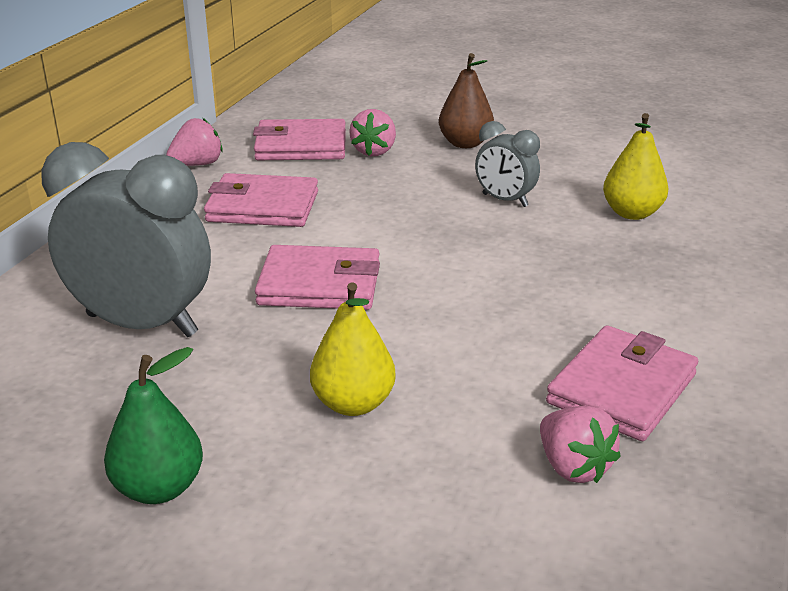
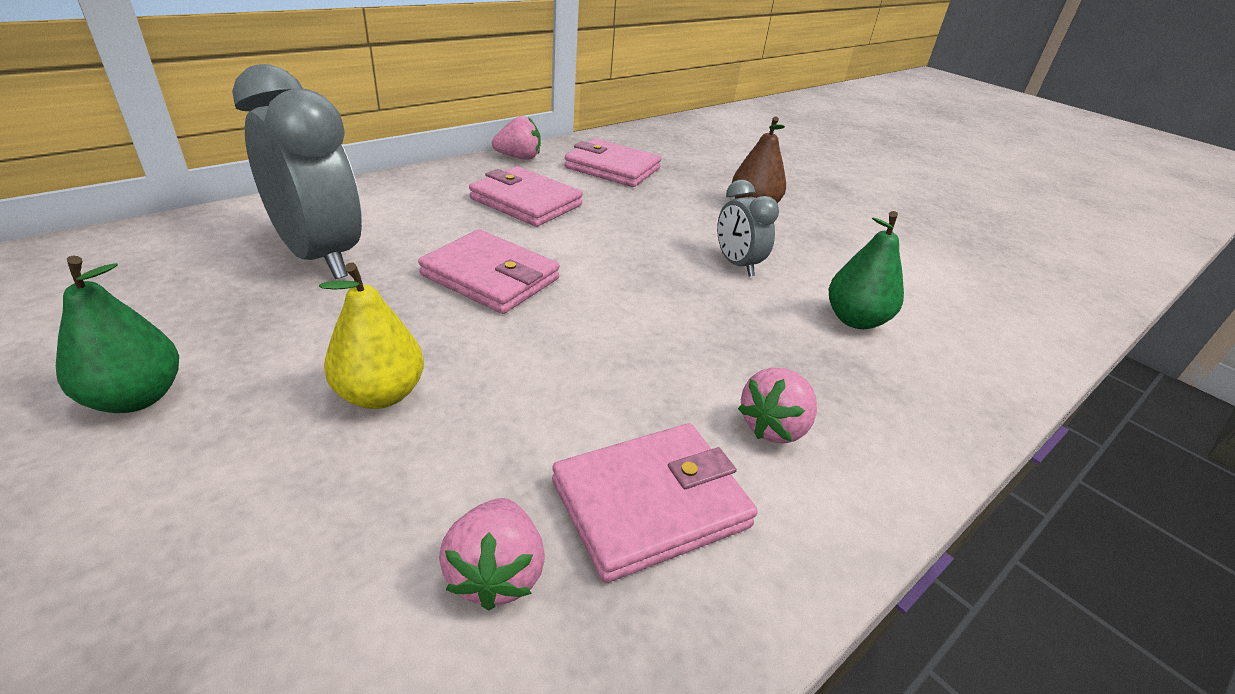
camera: 25 degrees right, 5 degrees up
(374, 151) = (666, 189): pink strawberry -> pink strawberry (774, 427)
(632, 213) = (855, 320): yellow pear -> green pear

